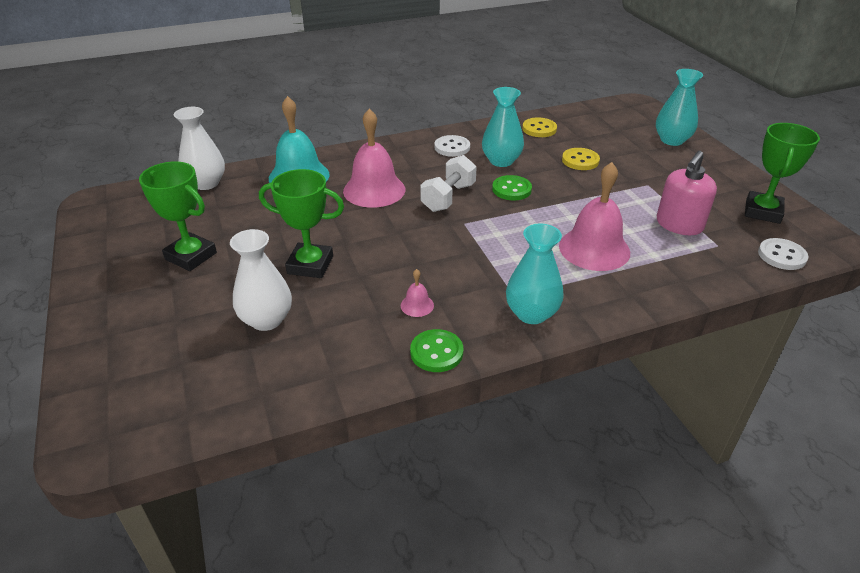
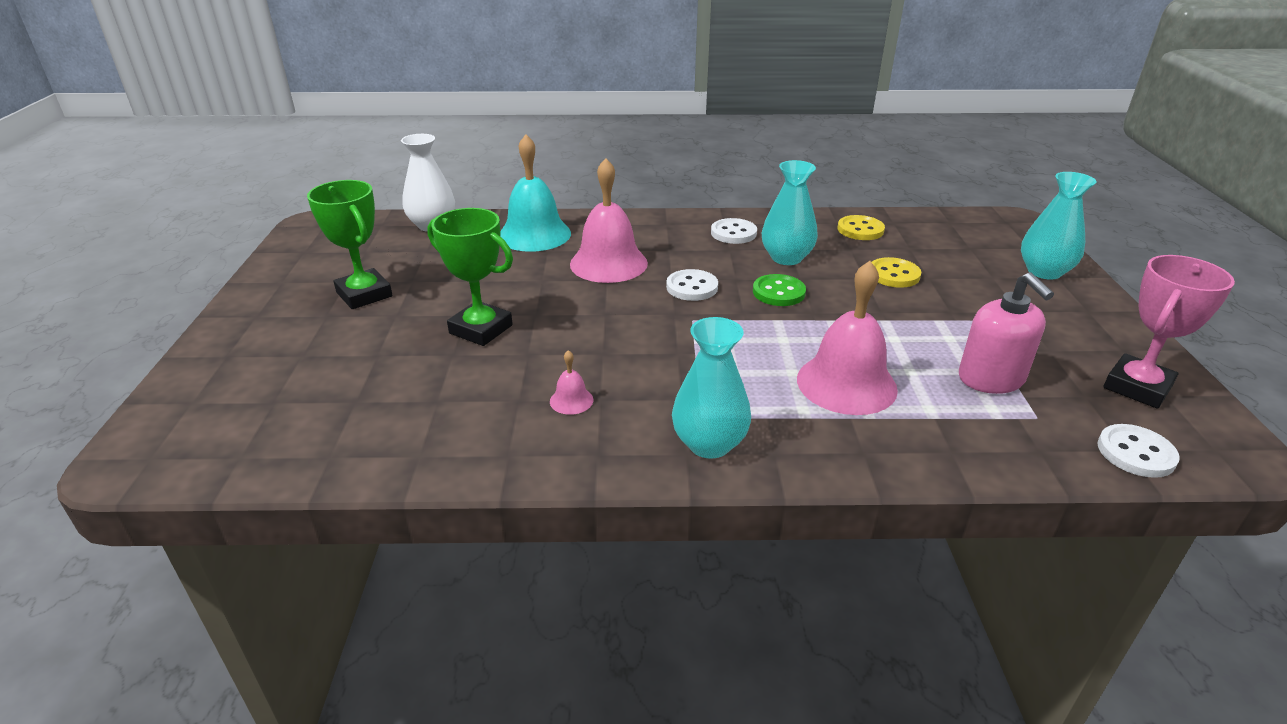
camera: 20 degrees right, 5 degrees down
(266, 320) = (393, 377): white vase -> none
(436, 352) = (557, 461): green button -> none
(448, 197) = (692, 287): white dumbbell -> white button
(679, 225) = (991, 379): pink soap dispenser -> pink soap dispenser turned 75 degrees counterclockwise
(762, 211) = (1137, 387): green trophy -> pink trophy

